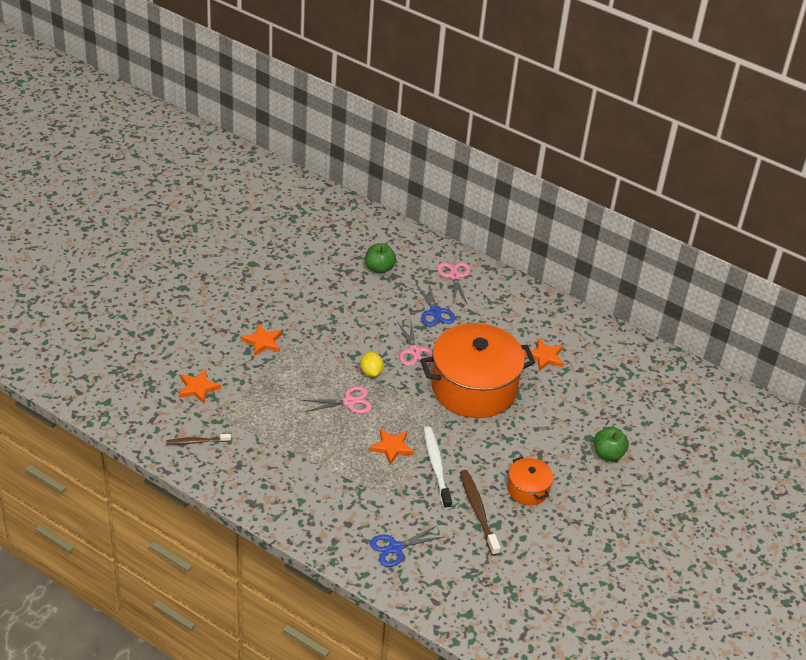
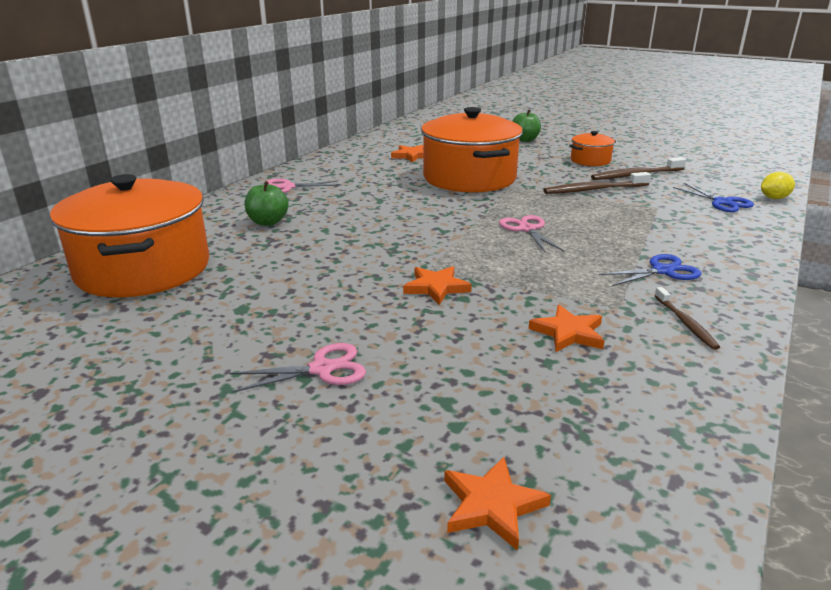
camera: 90 degrees left, 15 degrees down
(310, 222) = (143, 269): none -> orange pot
(371, 372) = (468, 220): yellow lemon -> yellow lemon (774, 198)
(391, 447) = (584, 207): orange star -> orange star (492, 505)
(414, 351) = (423, 202): pink scissors -> pink scissors (322, 369)
(435, 312) = (352, 194): blue scissors -> blue scissors (662, 271)
(436, 466) = (593, 190): white toothbrush -> brown toothbrush

